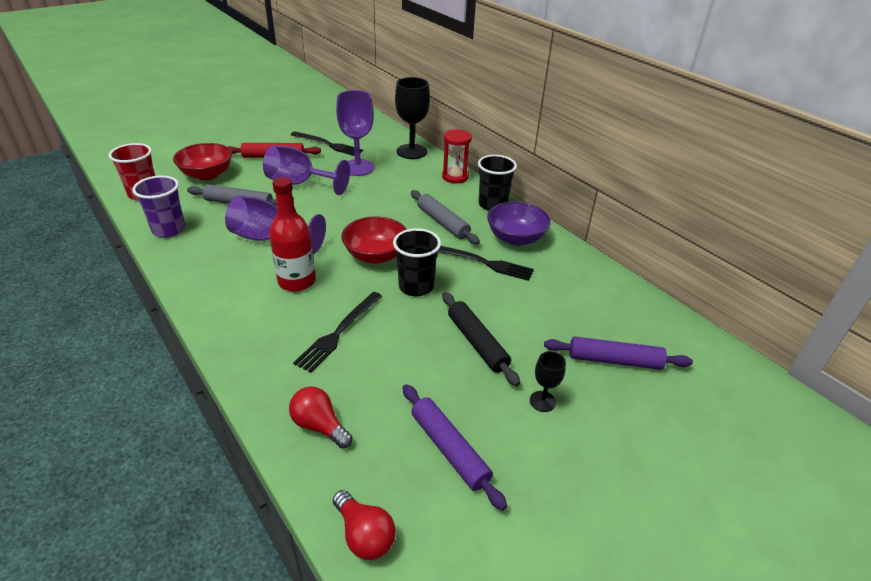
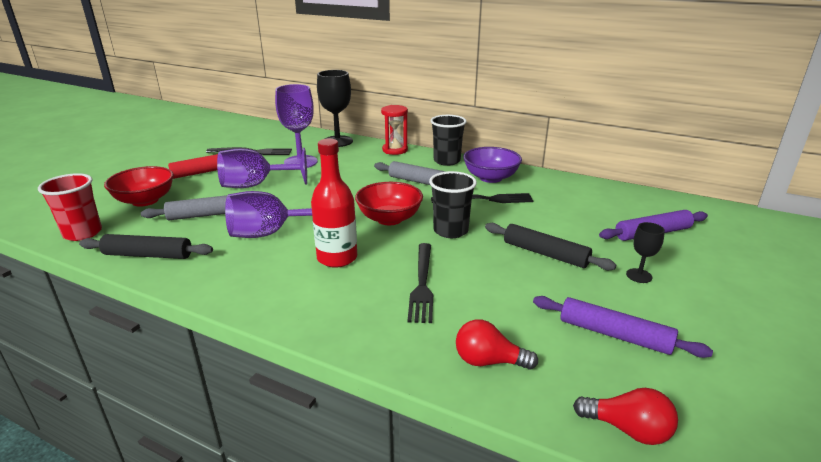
camera: 25 degrees left, 10 degrees down
(169, 230) = (148, 255): purple cup -> black rolling pin

